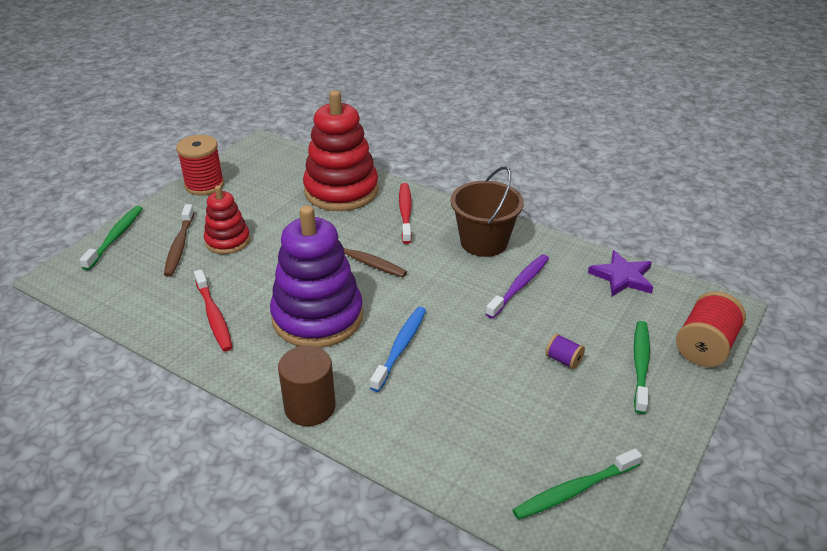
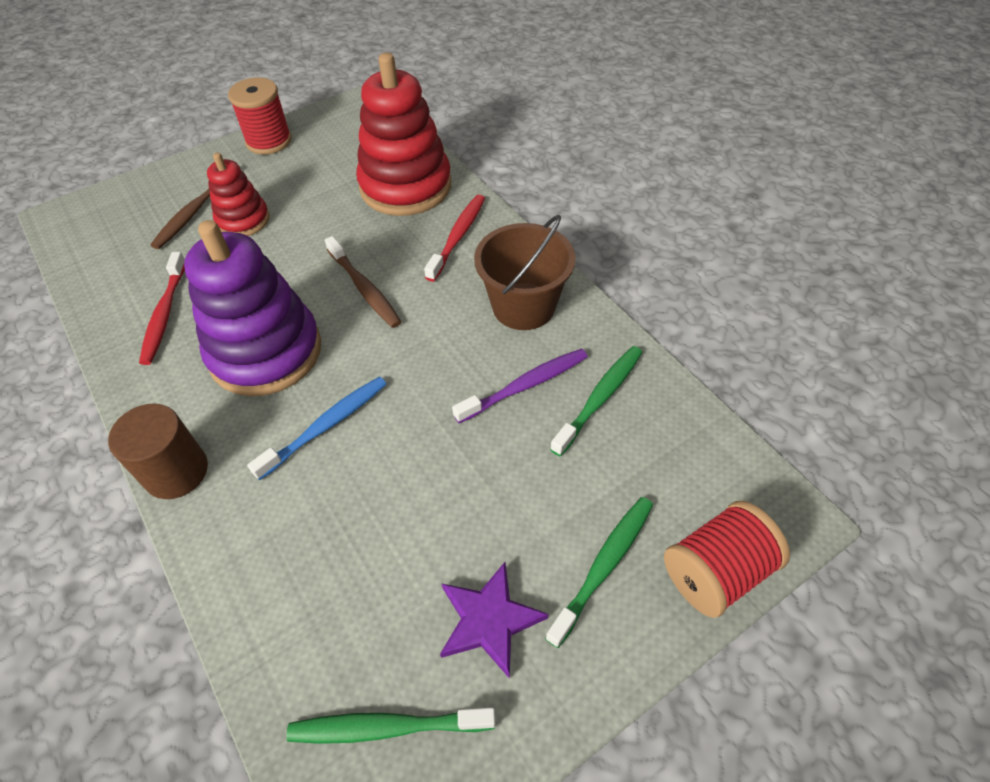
camera: 25 degrees right, 15 degrees up
(115, 237) = (141, 184): green toothbrush -> green toothbrush (599, 398)
(563, 360) = (506, 518): purple spool -> none
(622, 277) = (670, 416): purple star -> purple star (489, 620)

